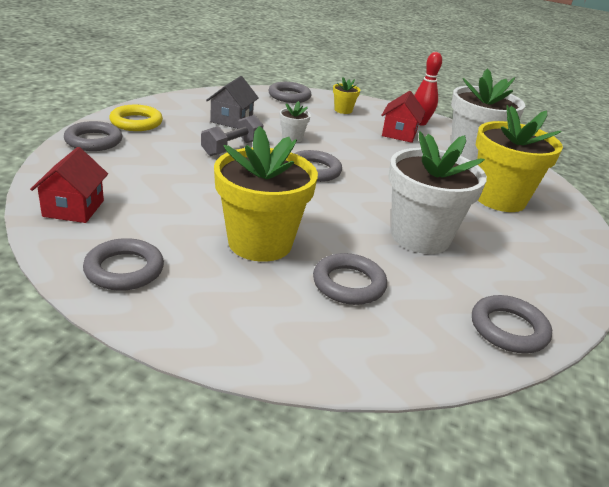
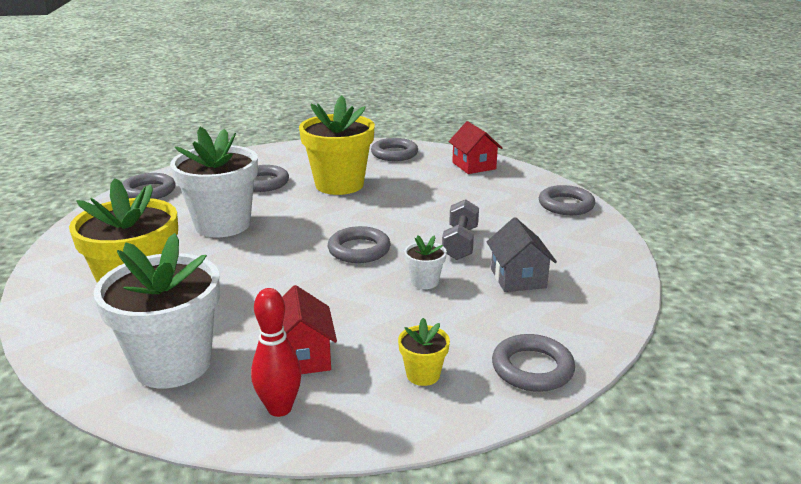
camera: 155 degrees right, 5 degrees down
(136, 122) = (582, 234): yellow ring -> none

